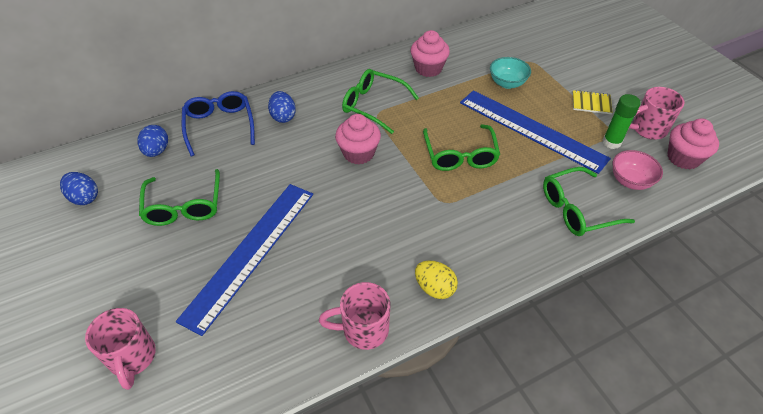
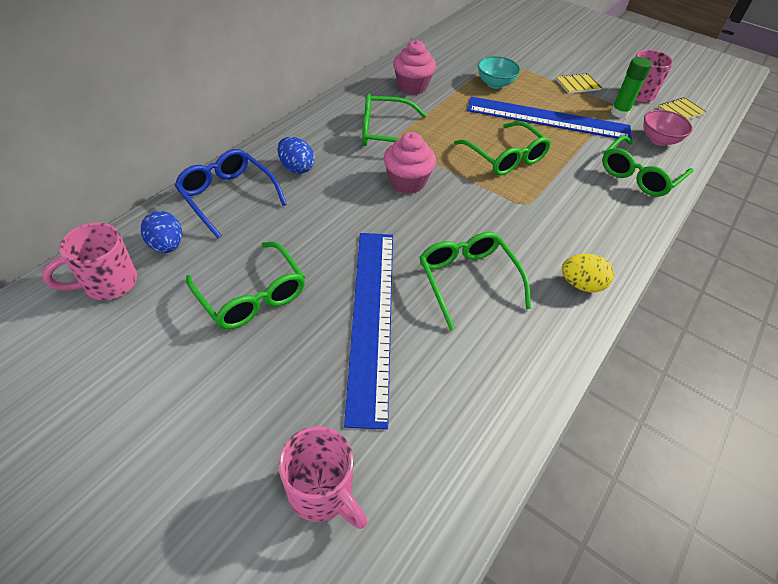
camera: 30 degrees left, 0 degrees up
(84, 198) = (106, 330): blue egg -> none
(343, 249) = (467, 280): none -> green glasses
(363, 330) = (550, 350): pink mug -> pink mug (108, 283)
(683, 158) = (680, 111): pink cupcake -> yellow notebook

